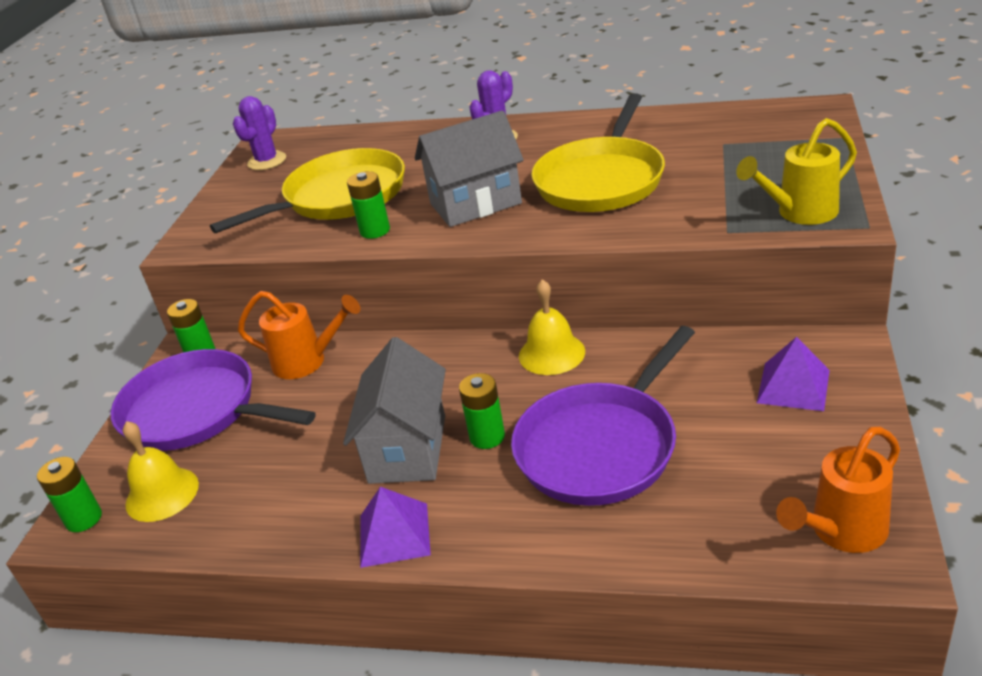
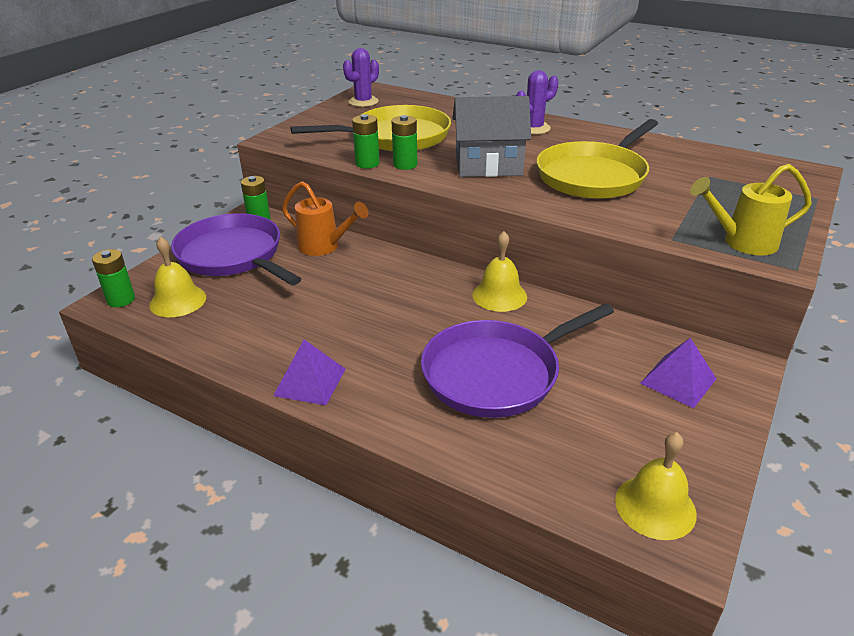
camera: 15 degrees right, 0 degrees up
(407, 449) = (355, 327): grey house -> none
(487, 437) = (416, 338): green battery -> green battery (367, 163)
(842, 531) = (655, 506): orange watering can -> yellow bell

